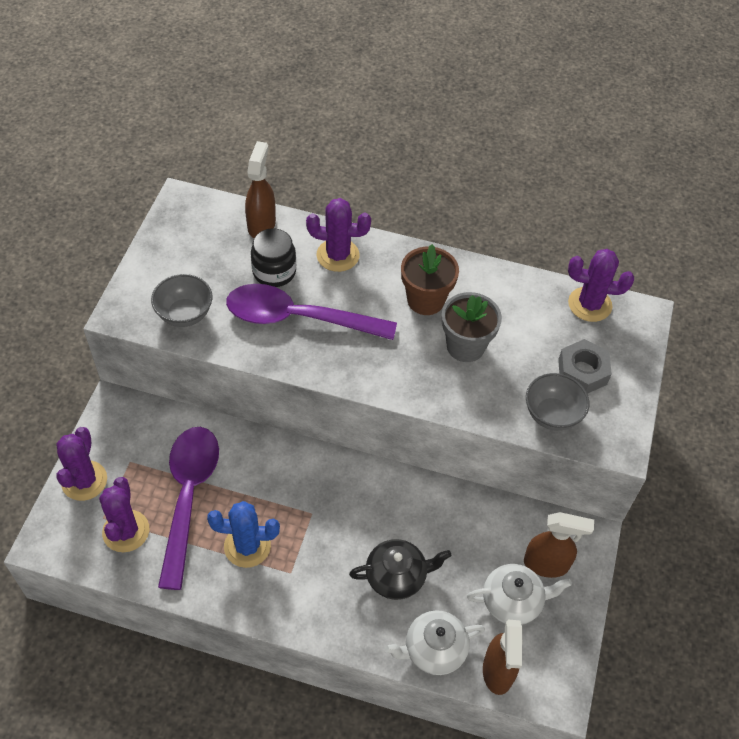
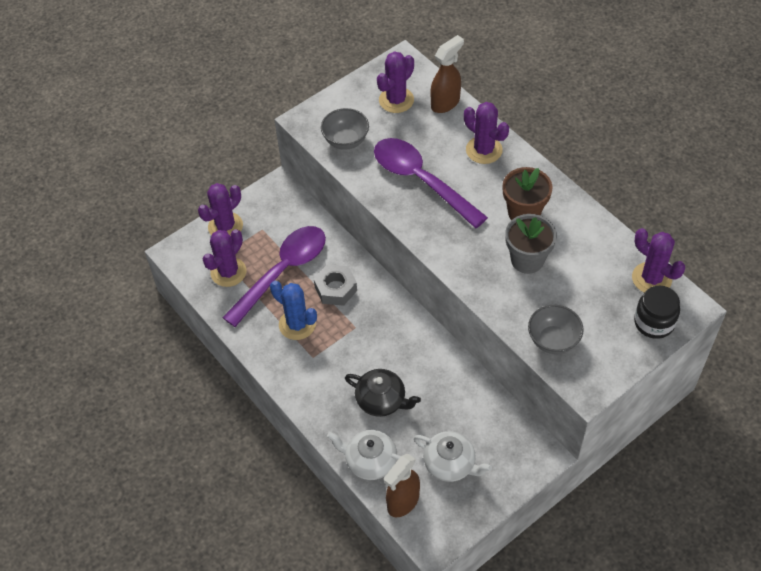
camera: 40 degrees right, 0 degrees up
(207, 245) = (396, 100): none -> purple cactus
(274, 272) = (429, 140): black jar -> black jar (654, 322)
(546, 564) = (495, 454): brown spray bottle -> none
(582, 372) = (603, 323): grey nut -> grey nut (335, 289)

